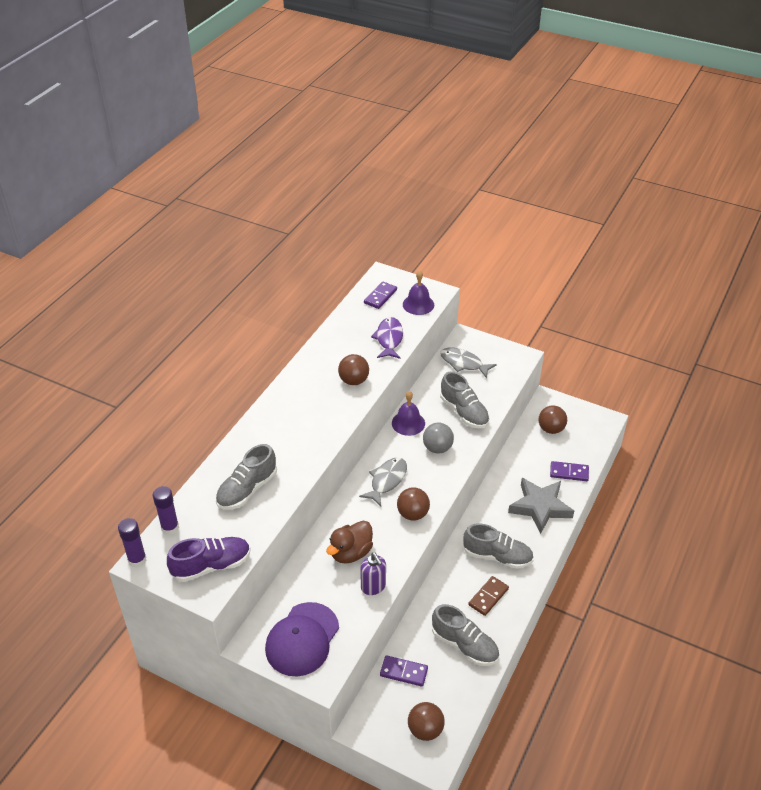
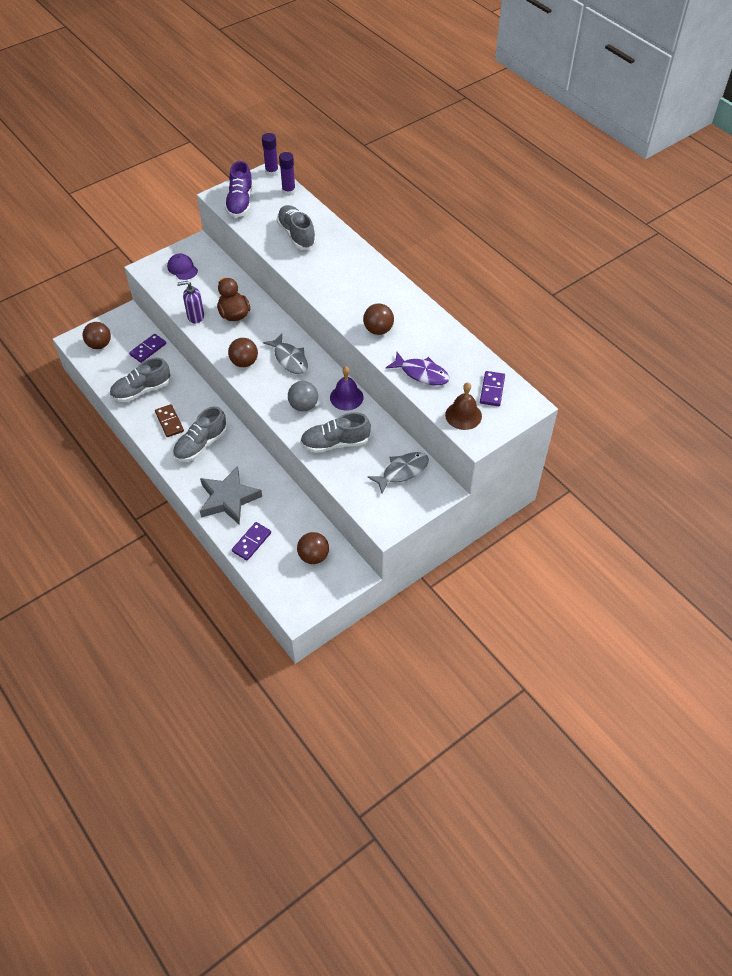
camera: 115 degrees right, 10 degrees up
(302, 639) = (182, 268): purple cap -> purple cap, size x0.55
(380, 296) = (492, 390): purple domino -> purple domino turned 45 degrees clockwise
(418, 304) = (463, 415): purple bell -> brown bell

